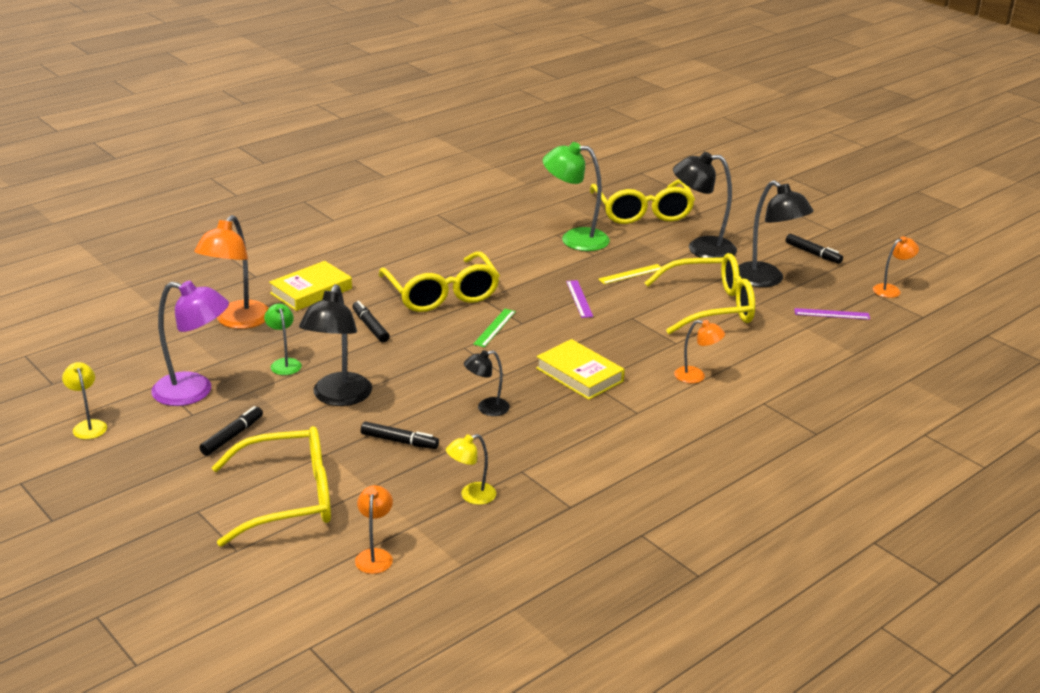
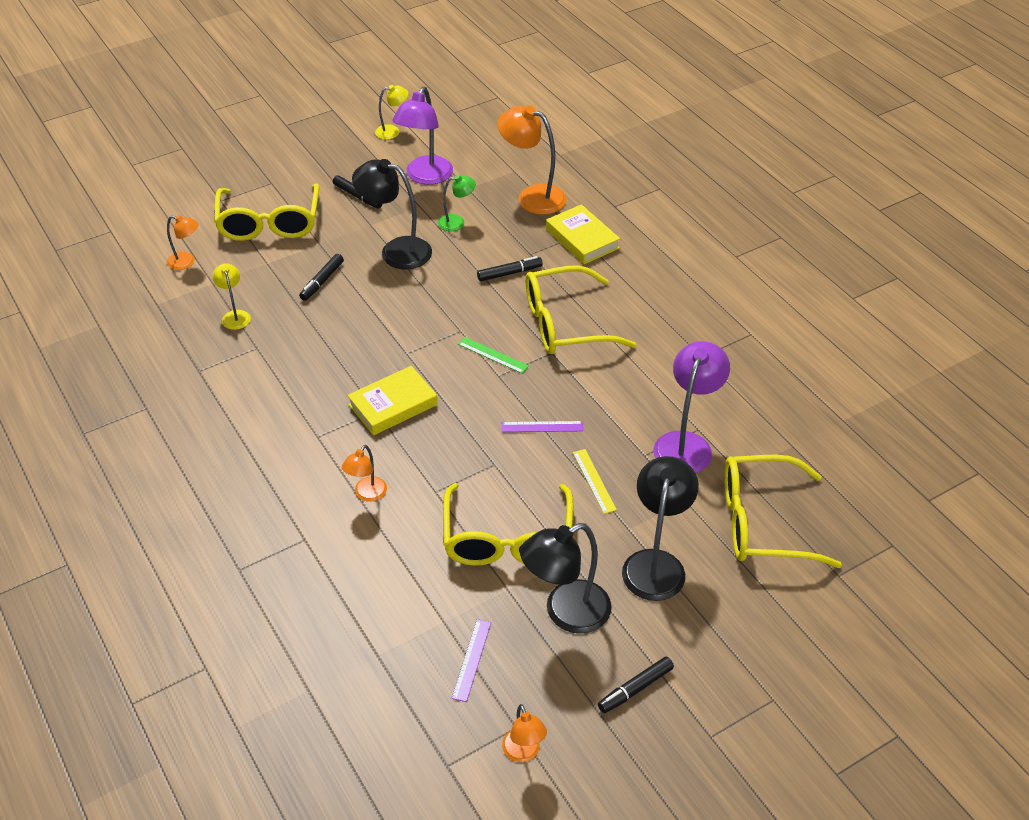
camera: 100 degrees right, 15 degrees up
(486, 408) = (354, 336): black lamp -> none
(574, 239) = (686, 444): green lamp -> purple lamp

